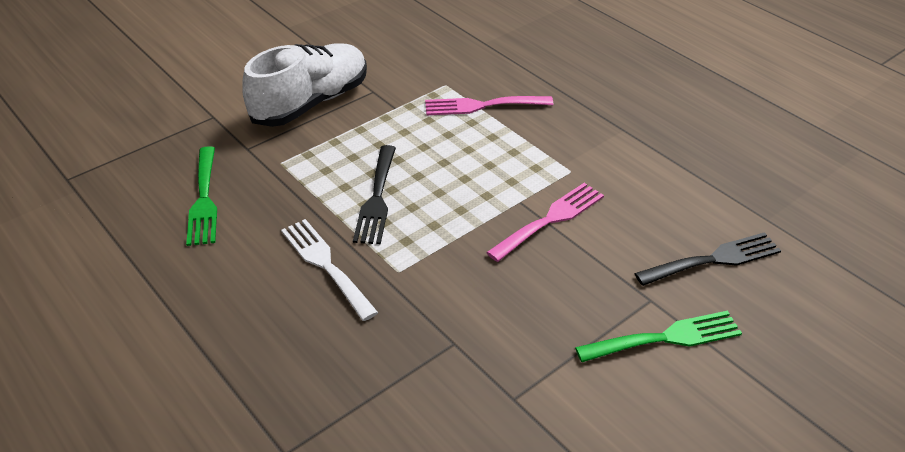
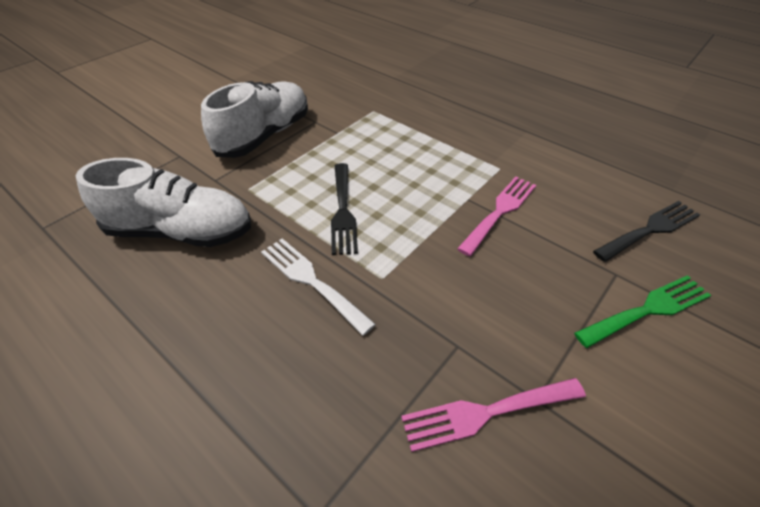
camera: 10 degrees left, 5 degrees up
(204, 200) = (181, 231): green fork -> white shoe
(482, 106) = (408, 124): pink fork -> pink fork (486, 413)

